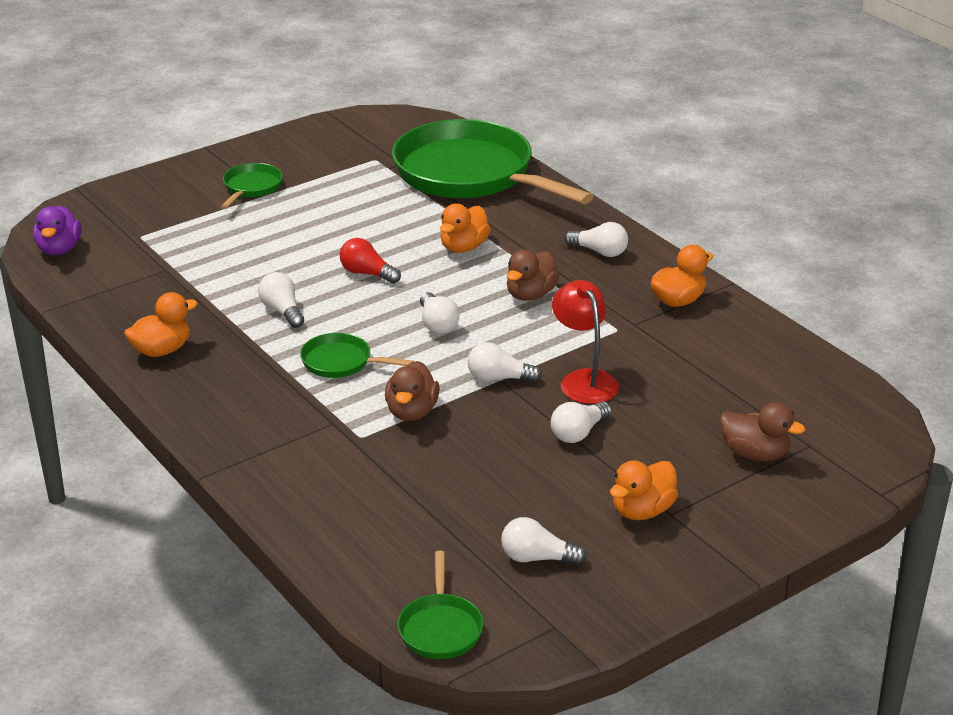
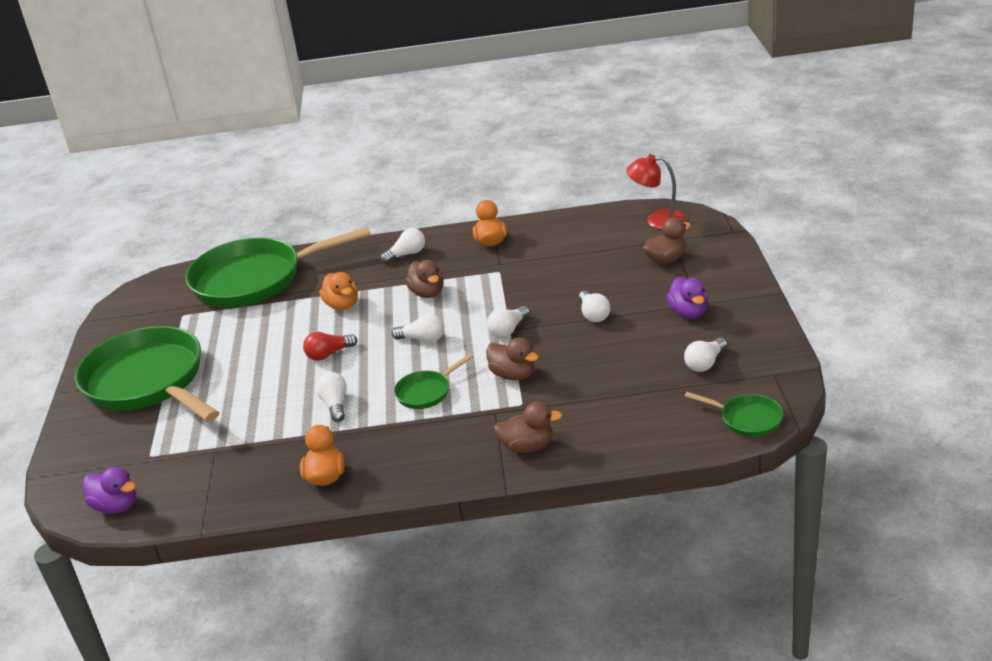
camera: 55 degrees left, 0 degrees up
(251, 187) = (148, 382): green pan -> green pan, size x2.37
(282, 311) = (335, 404): white light bulb -> white light bulb turned 75 degrees clockwise
(285, 467) = (527, 446): none -> brown duck
(584, 380) = (540, 298): red lamp -> red lamp (657, 220)
(642, 511) = (688, 313): orange duck -> purple duck

